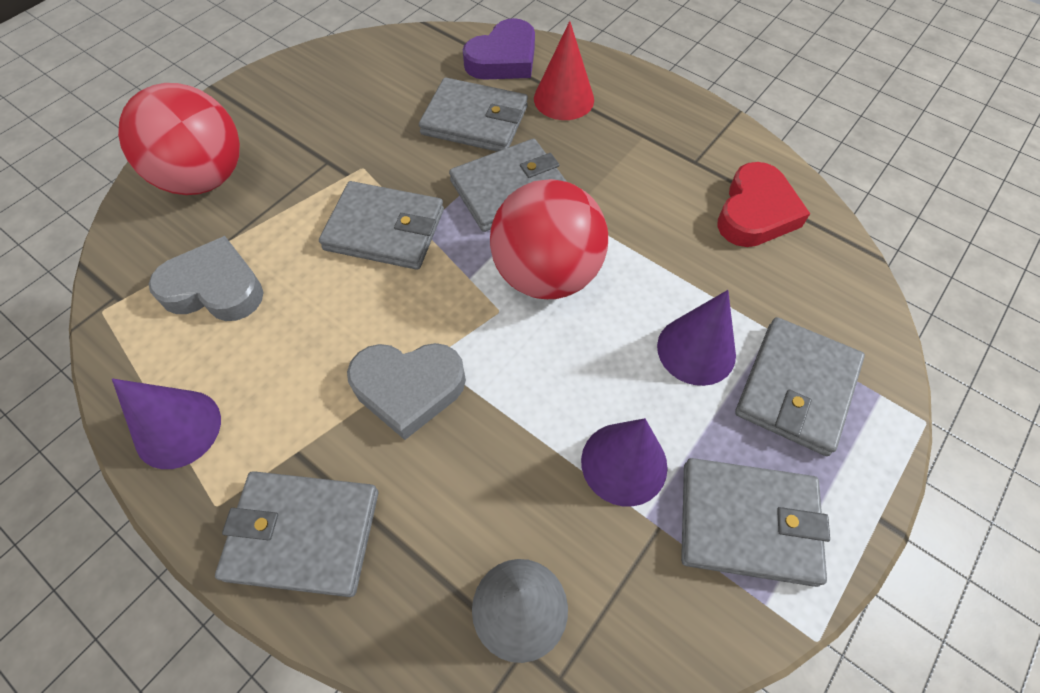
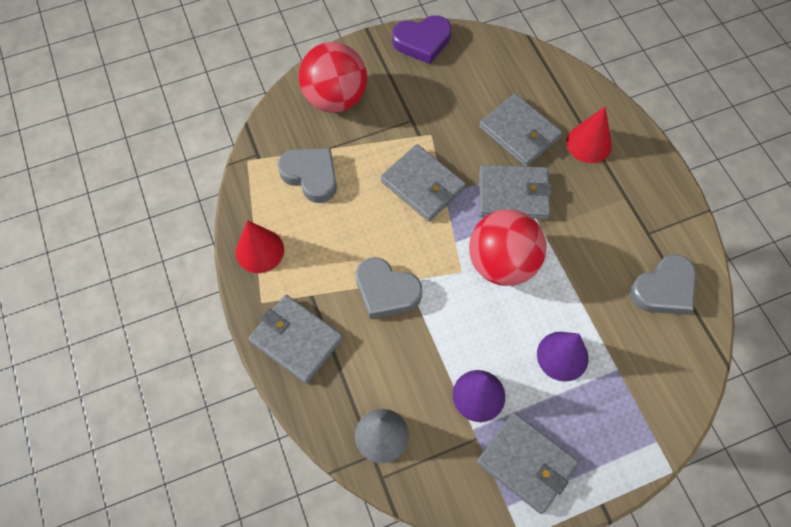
camera: 30 degrees right, 5 degrees up
(178, 428) = (259, 250): purple cone -> red cone
(503, 59) = (566, 92): purple heart -> purple heart (422, 42)
(755, 212) = (663, 289): red heart -> grey heart
(796, 388) = (607, 410): grey wallet -> none

